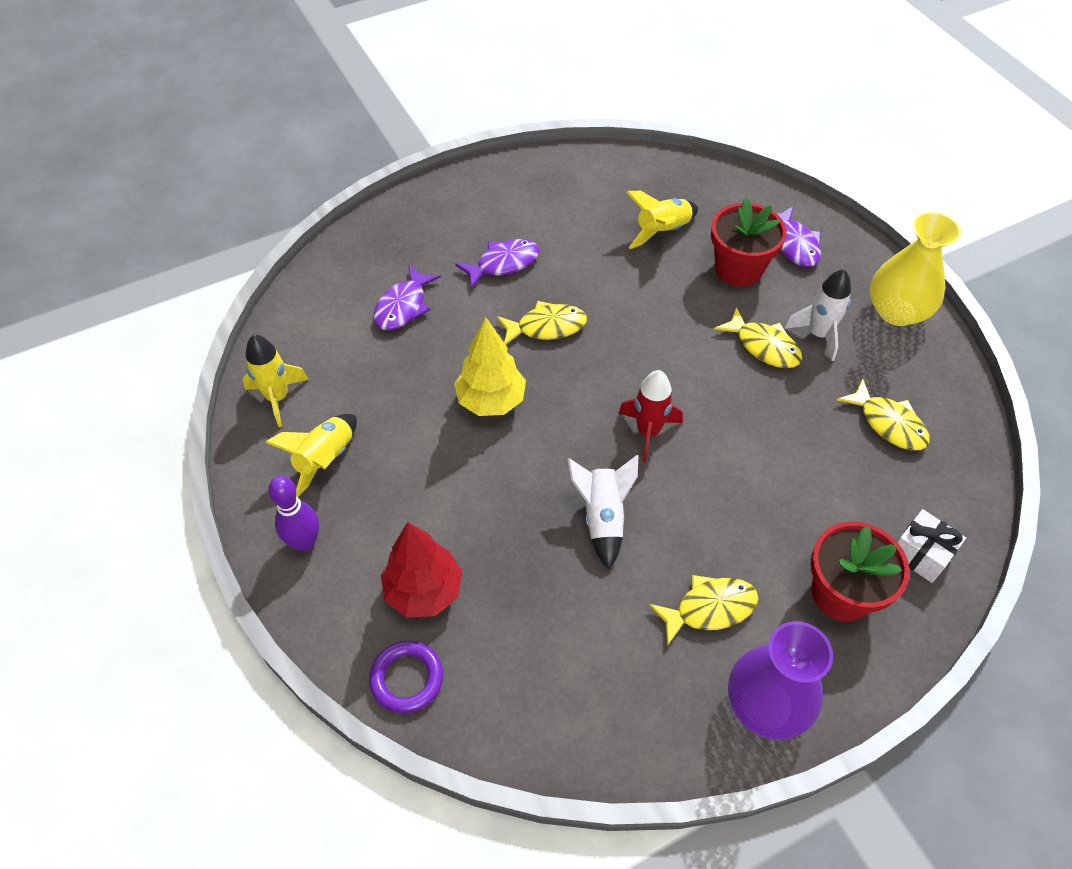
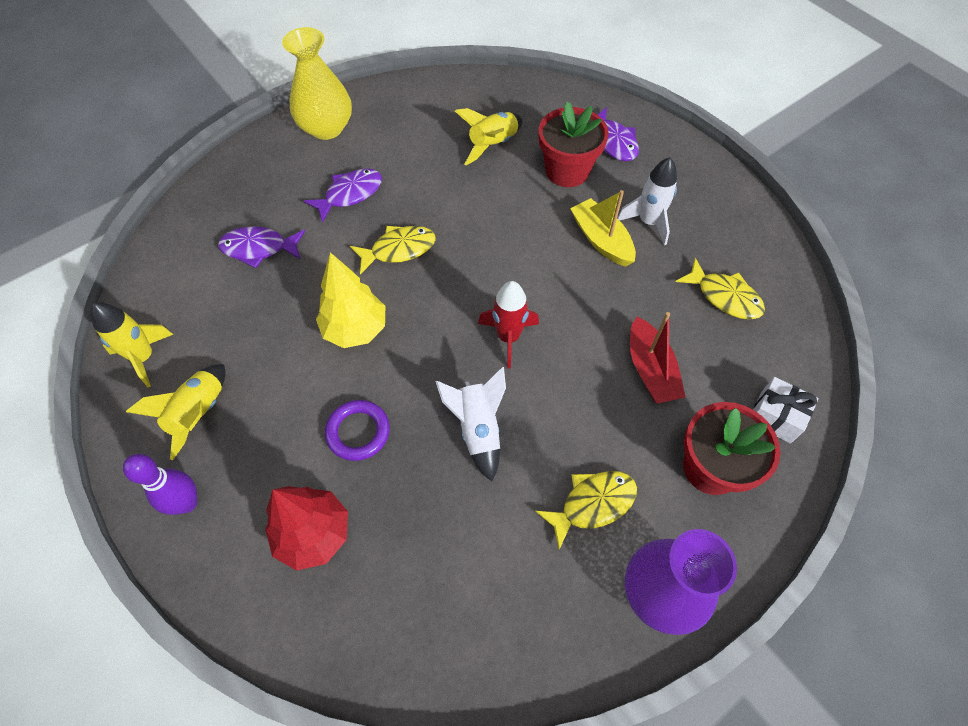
camera: 10 degrees left, 5 degrees up
(403, 306) = (259, 248): purple fish -> purple fish turned 75 degrees clockwise
(407, 678) = (307, 630): purple ring -> purple ring (358, 432)
(763, 346) = (601, 240): yellow fish -> yellow boat
(794, 486) = (650, 370): none -> red boat
(896, 311) = (713, 191): yellow vase -> yellow vase (326, 128)

